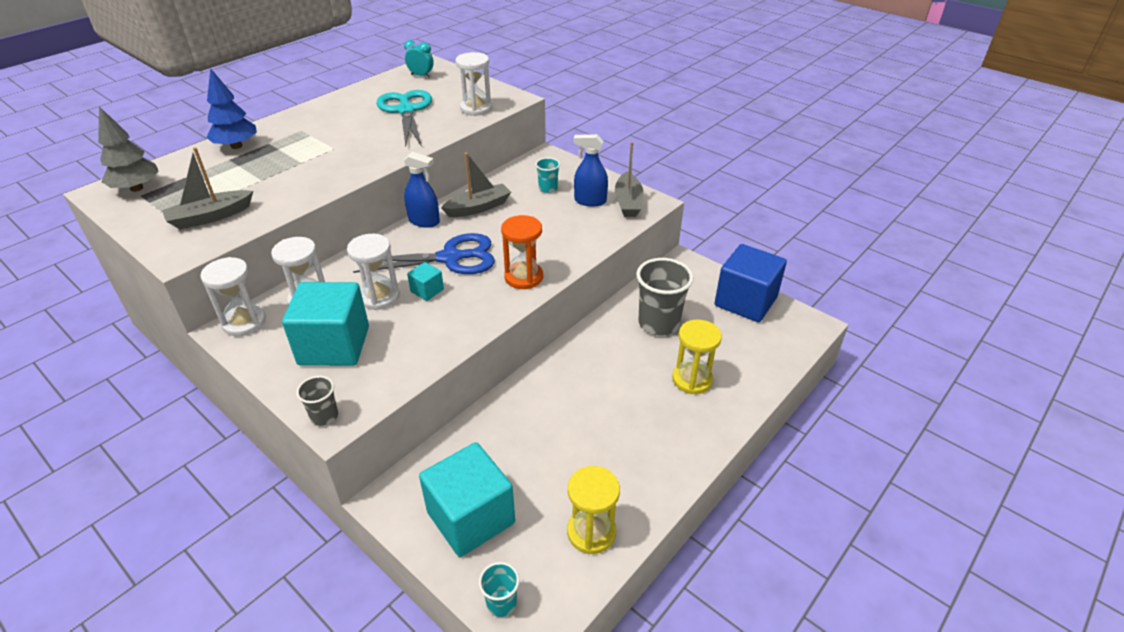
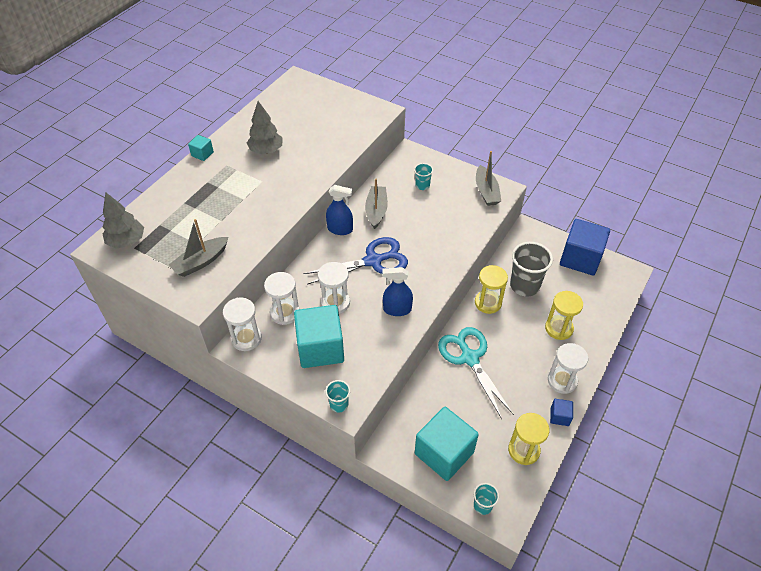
camera: 10 degrees left, 10 degrees up
(236, 146) = (183, 188): blue tree -> none
(324, 416) = (339, 404): grey cup -> turquoise cup
(355, 122) = (266, 150): none -> grey tree
(406, 111) = (301, 134): turquoise scissors -> turquoise scissors (469, 358)
(421, 76) = (296, 93): turquoise clock -> none
(427, 290) = (367, 292): turquoise cube -> turquoise cube (202, 154)
(476, 108) = (356, 125): white hourglass -> white hourglass (562, 381)
(478, 207) = (376, 211): grey boat -> grey boat turned 45 degrees counterclockwise
(523, 277) = (432, 271): orange hourglass -> none
(590, 201) = (457, 194): blue spray bottle -> blue spray bottle (397, 309)
(601, 337) = (488, 303): none -> yellow hourglass
(660, 494) = (559, 416): none -> blue cube

